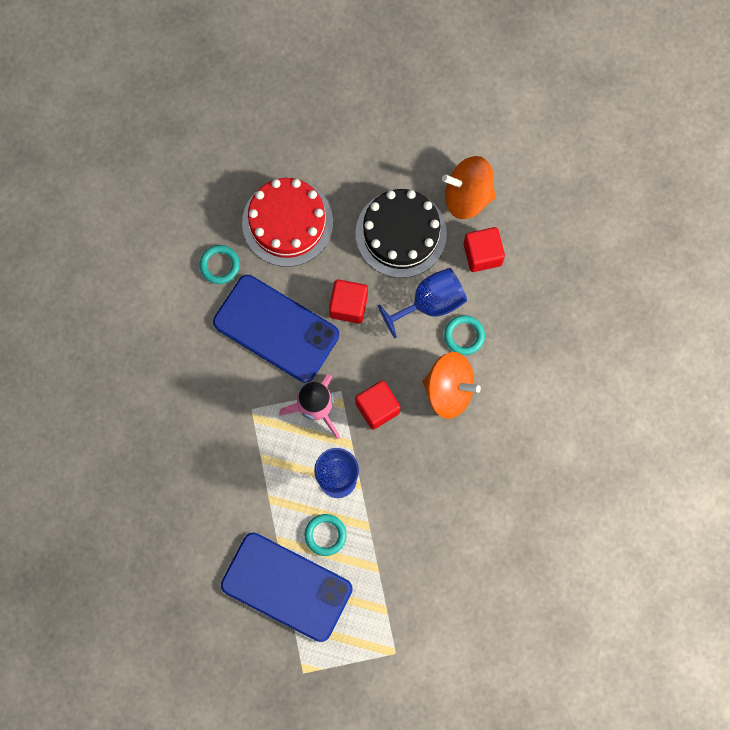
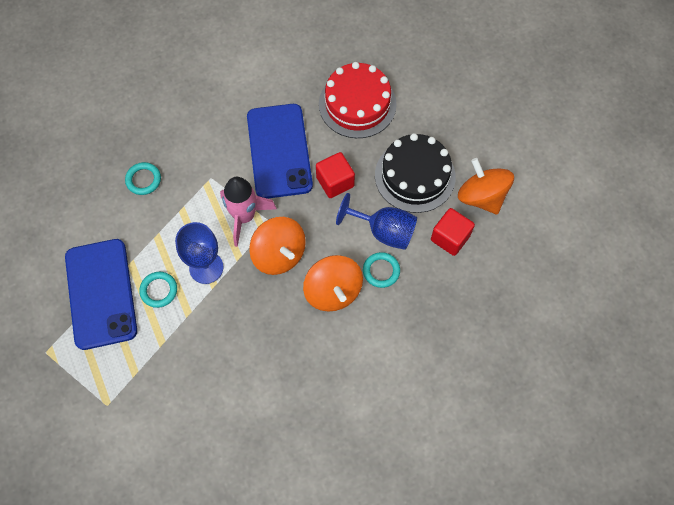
camera: 50 degrees right, 10 degrees down
(220, 265) = (292, 87): turquoise ring -> turquoise ring (143, 180)
(377, 408) = (279, 254): red cube -> orange spinning top

